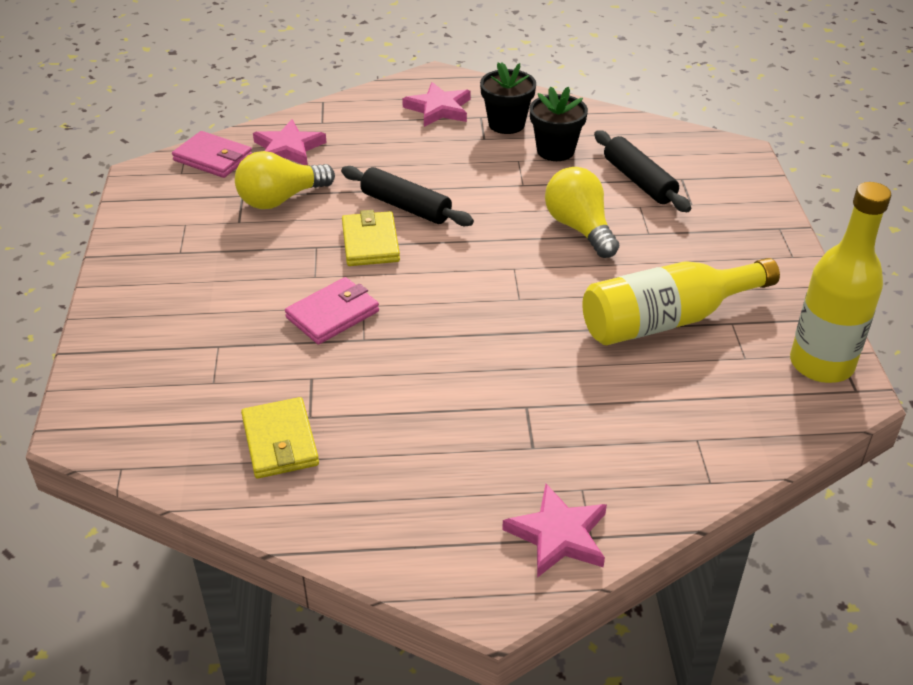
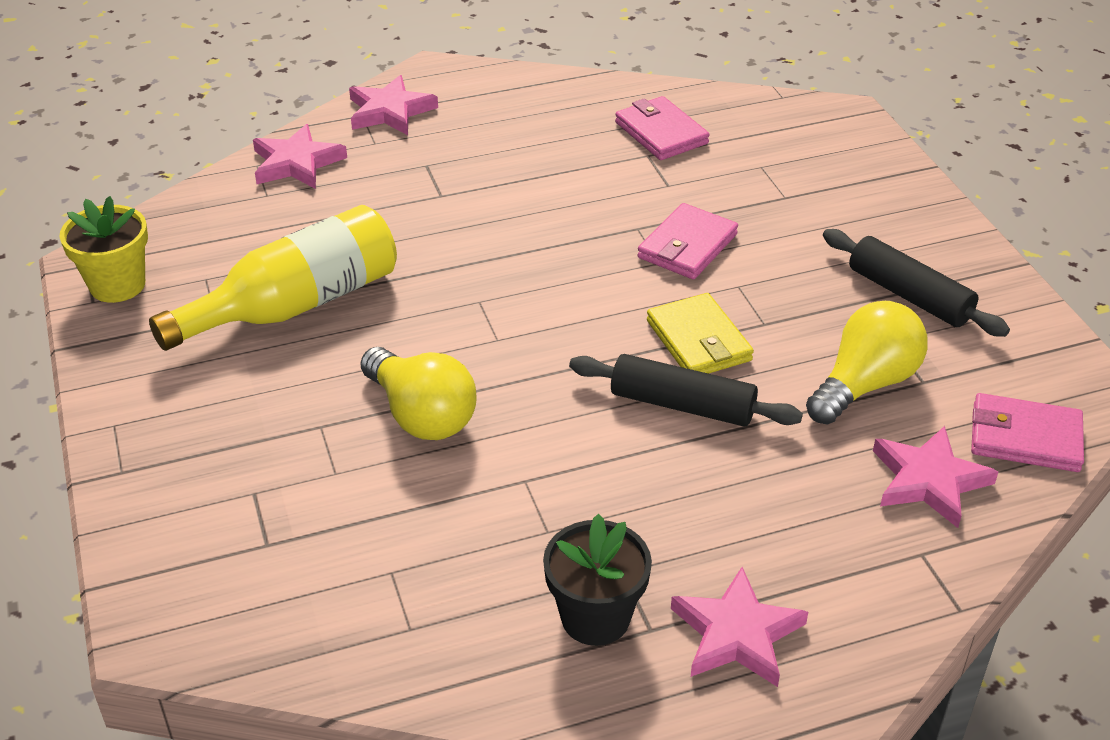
camera: 165 degrees right, 0 degrees up
(280, 442) = (661, 133): yellow wallet -> pink wallet
(555, 151) = (489, 566): black flower pot -> none
(639, 181) = (338, 523): black rolling pin -> black rolling pin (909, 295)
(667, 475) = (296, 163): none -> pink star
(821, 364) = (117, 285): yellow bottle -> yellow flower pot

